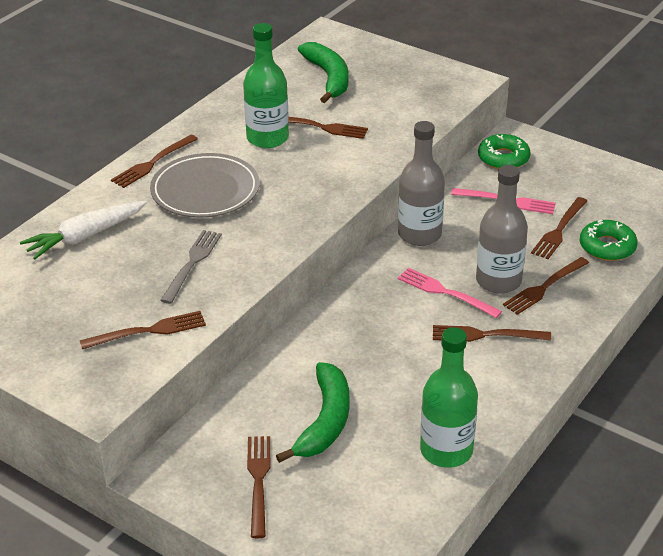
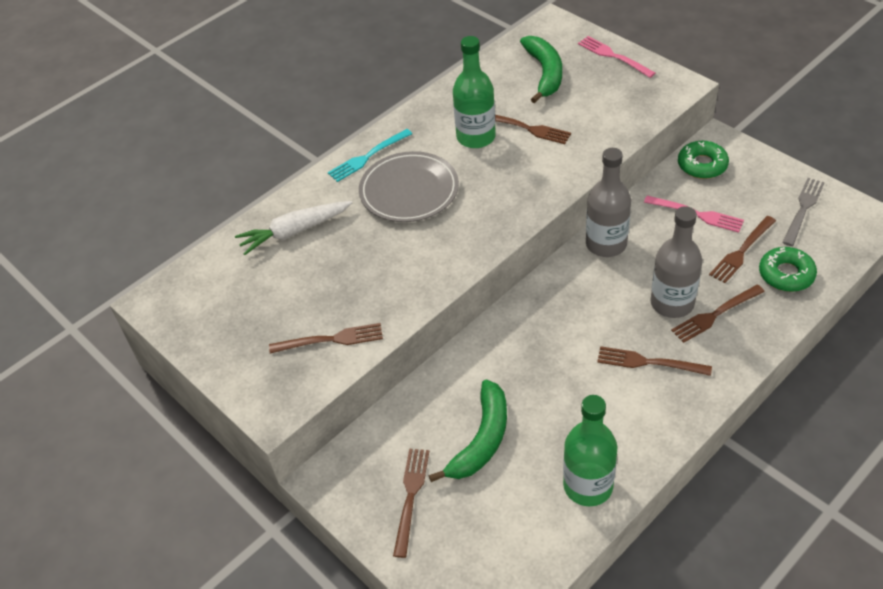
camera: 15 degrees right, 10 degrees up
(152, 163) = (367, 157): brown fork -> turquoise fork
(192, 263) = (383, 269): grey fork -> grey fork (803, 209)
(445, 292) = (618, 311): pink fork -> pink fork (613, 56)

